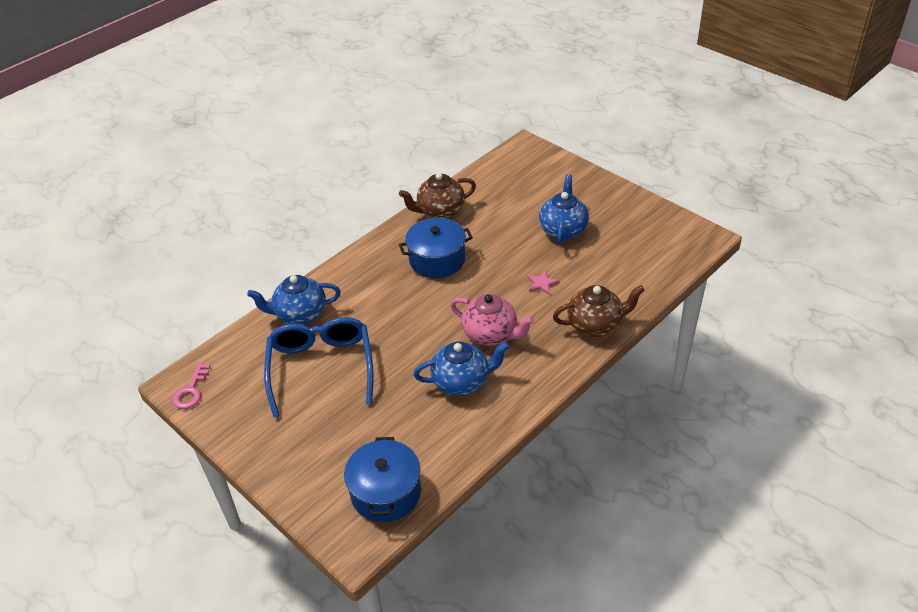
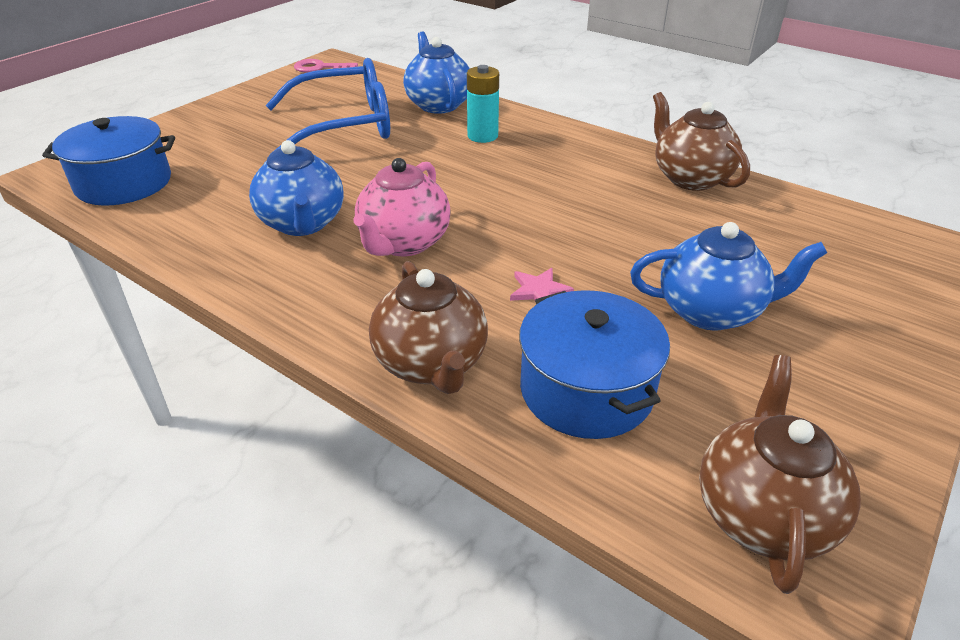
camera: 80 degrees right, 5 degrees down
(361, 293) = (482, 136): none -> turquoise battery
(437, 260) = (570, 184): blue pot -> blue pot (586, 390)
(675, 242) = (762, 513): none -> brown teapot

